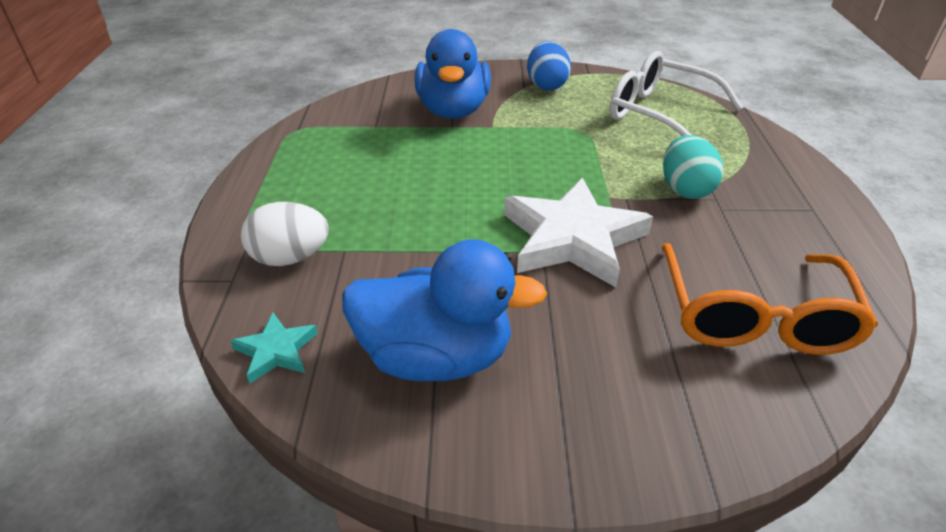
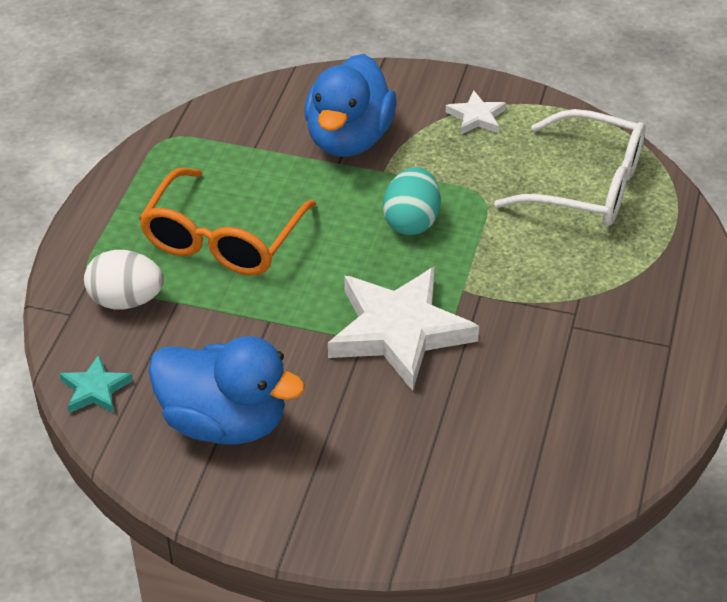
camera: 15 degrees right, 5 degrees up
(546, 85) = (476, 117): blue egg -> white star
(659, 114) = (587, 186): white glasses -> white glasses turned 150 degrees clockwise
(685, 189) = (549, 296): turquoise egg -> turquoise egg (411, 221)
(754, 316) = (523, 445): orange glasses -> orange glasses (223, 239)

